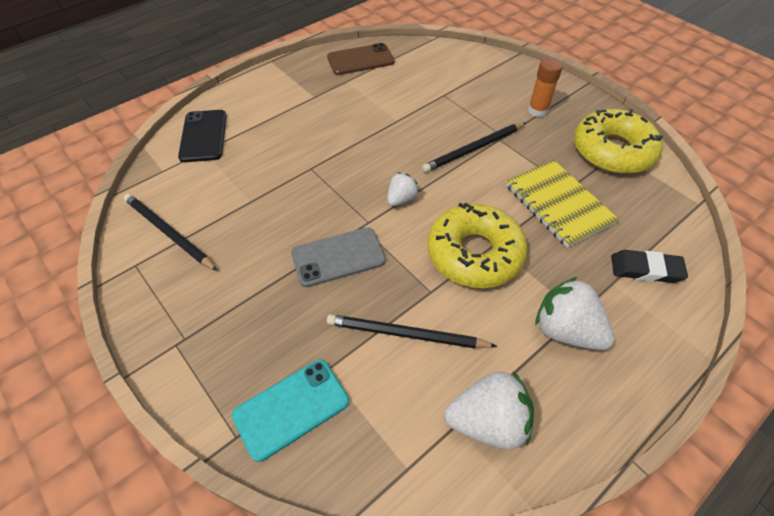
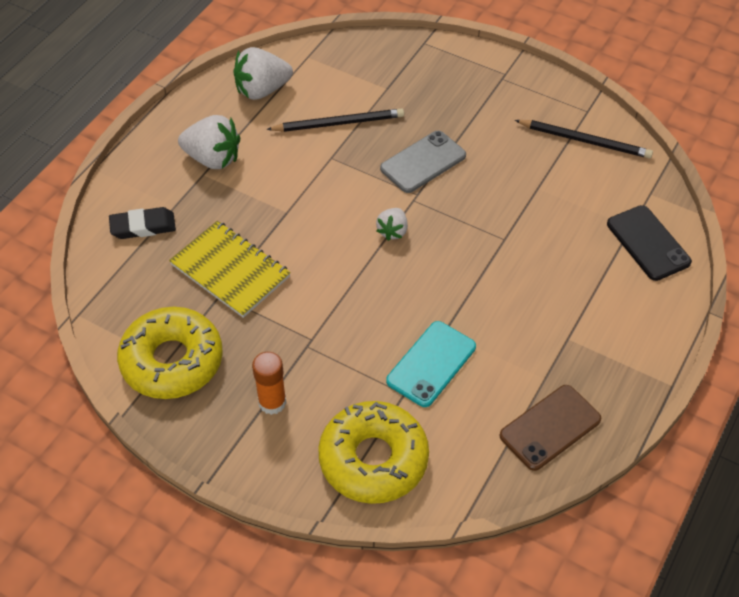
camera: 160 degrees right, 0 degrees up
(291, 408) = (398, 63): turquoise phone -> turquoise phone (431, 364)
(473, 149) = (338, 315): black pencil -> none
(474, 254) = (303, 198): yellow donut -> yellow donut (373, 459)

